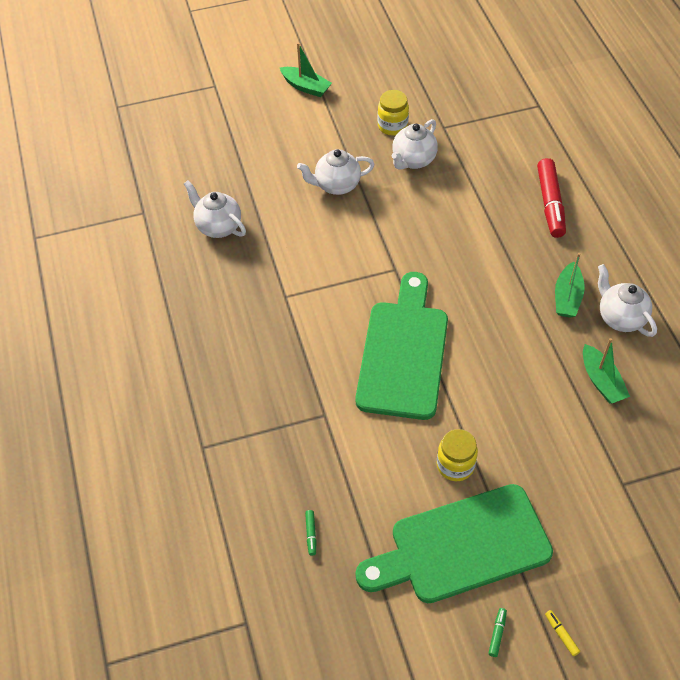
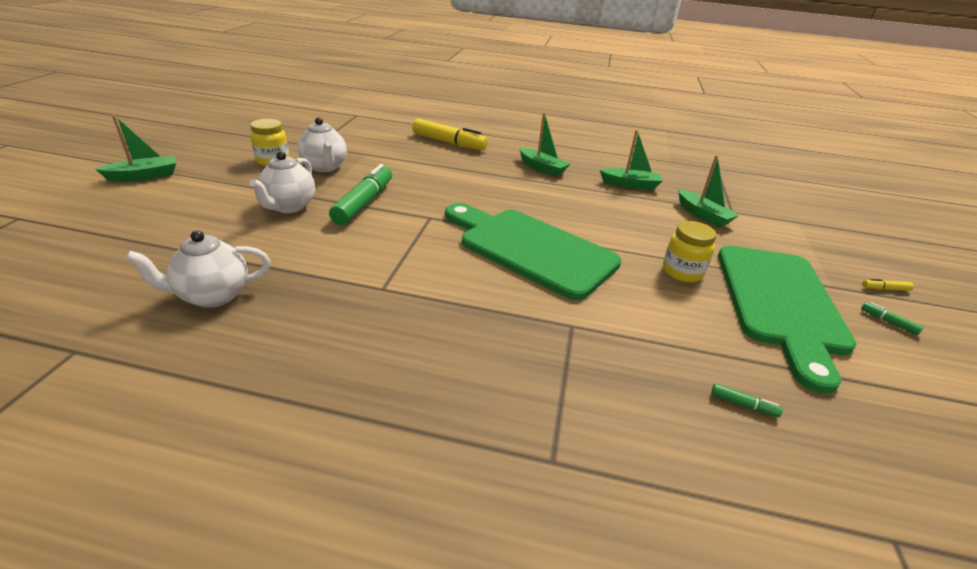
camera: 65 degrees left, 20 degrees down
(380, 220) = (364, 203): none -> green marker
(550, 203) = (449, 143): red marker -> yellow marker
(587, 460) = (703, 215): none -> green boat
(620, 318) = (578, 160): white teapot -> none

